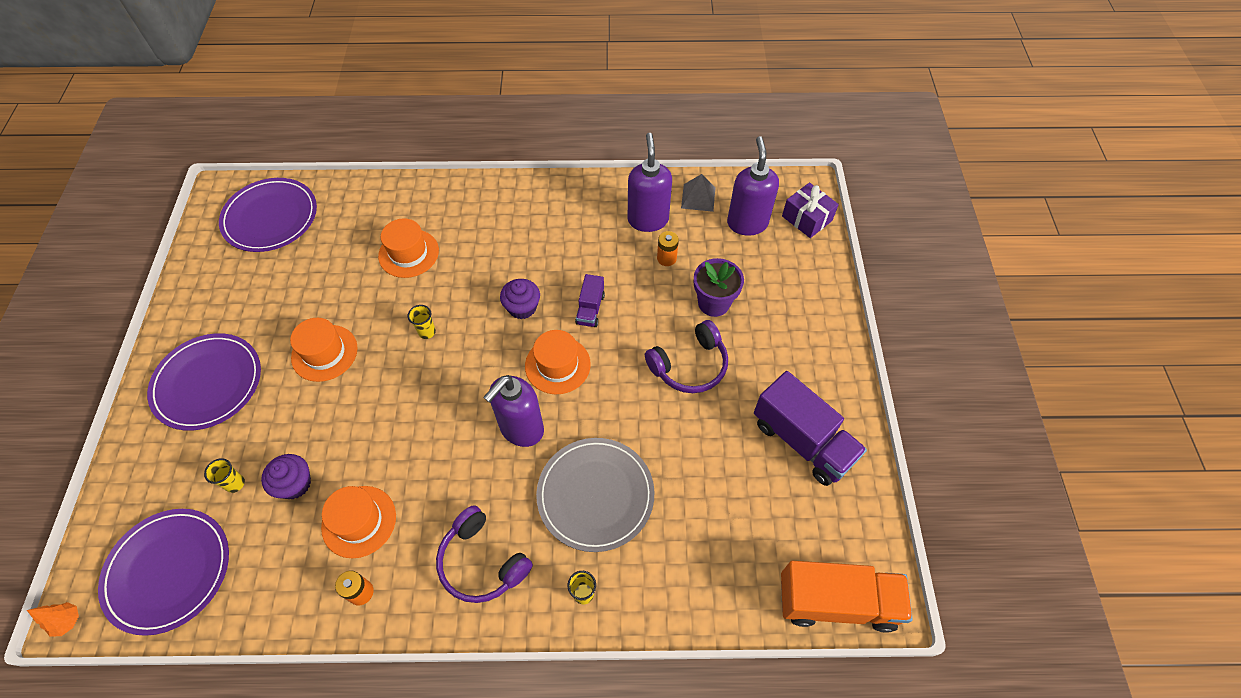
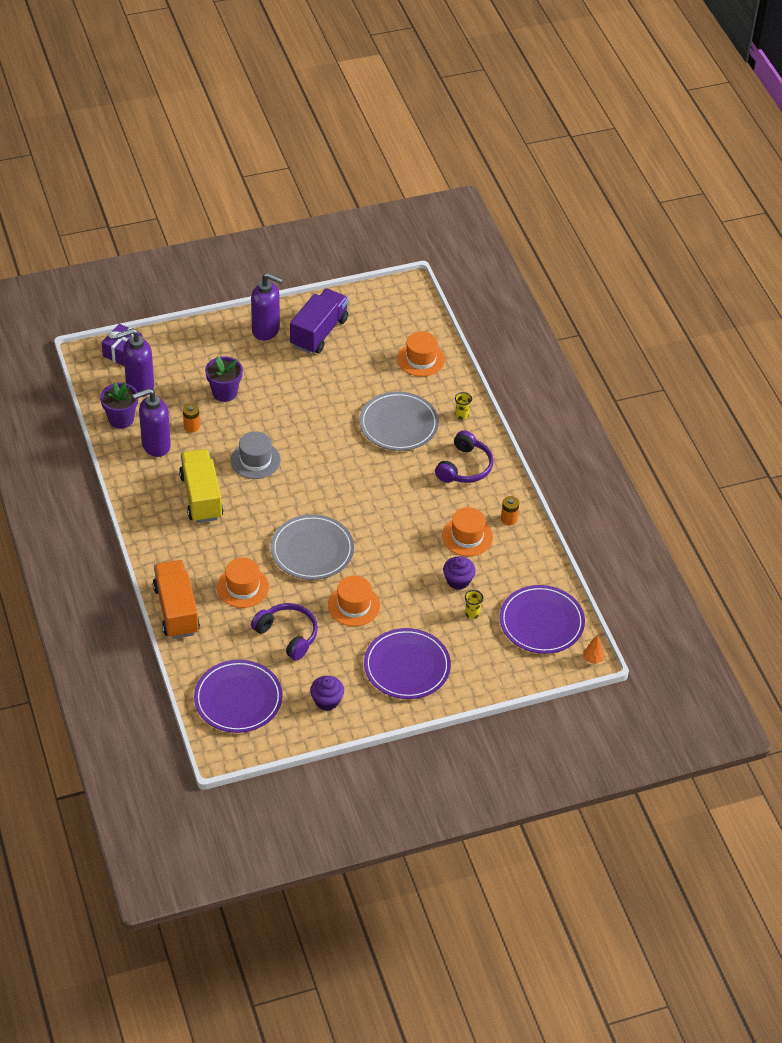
camera: 110 degrees left, 10 degrees down
(427, 332) = (312, 550): yellow cup -> grey plate
(521, 429) = (368, 473): purple soap dispenser -> purple soap dispenser (266, 330)
(522, 307) = (269, 500): purple cupcake -> purple cupcake (327, 701)
(554, 244) = (201, 497): none -> yellow truck
(557, 365) = (311, 467): orange hat -> orange hat (421, 359)
(590, 309) = (255, 460): purple truck -> grey hat
(689, 365) = (283, 396): purple headphones -> purple headphones (287, 635)
(698, 197) = (121, 419): grey pyramid -> purple flower pot
(836, 601) = (416, 307): orange truck -> orange truck (176, 610)

